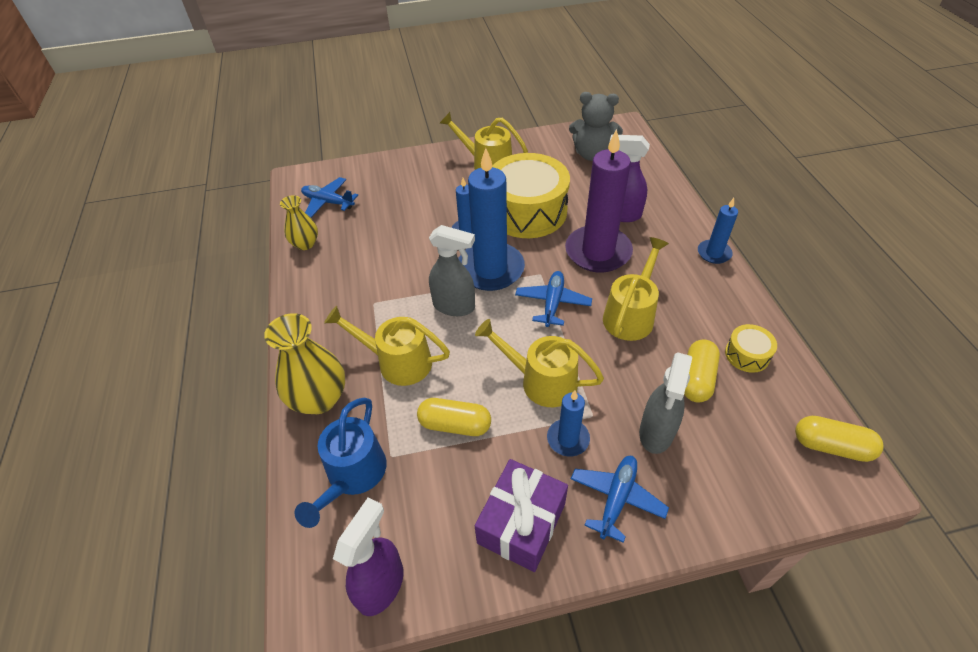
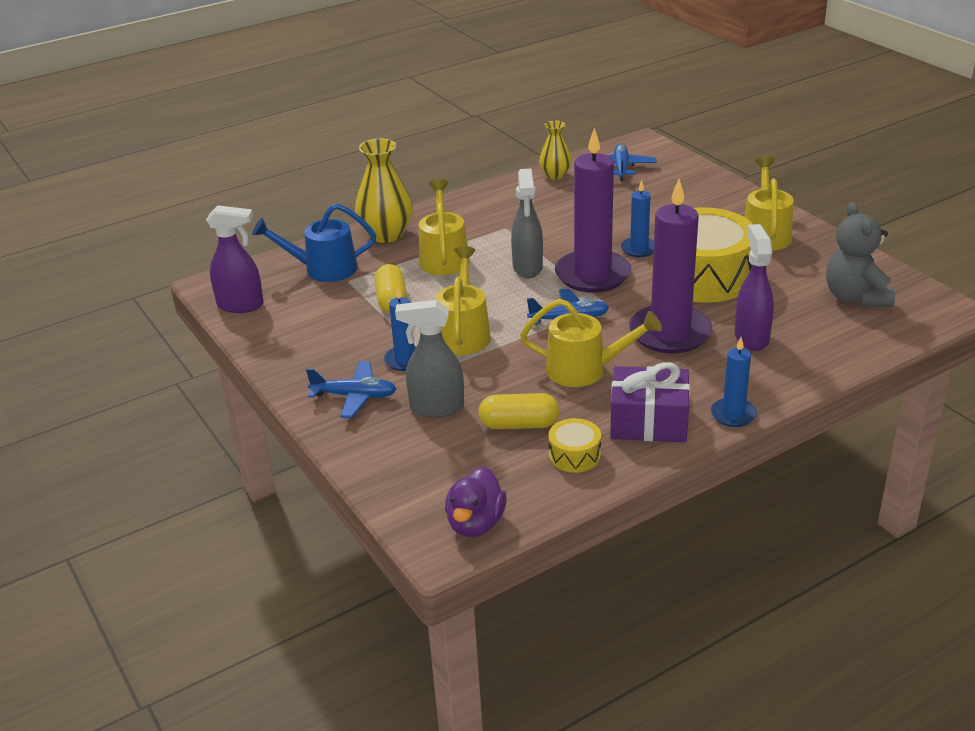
camera: 70 degrees right, 15 degrees down
(490, 269) = (592, 275): blue candle -> purple candle
(521, 523) = (312, 353): purple gift -> purple gift (648, 422)
(831, 446) = (475, 523): yellow capsule -> purple duck

